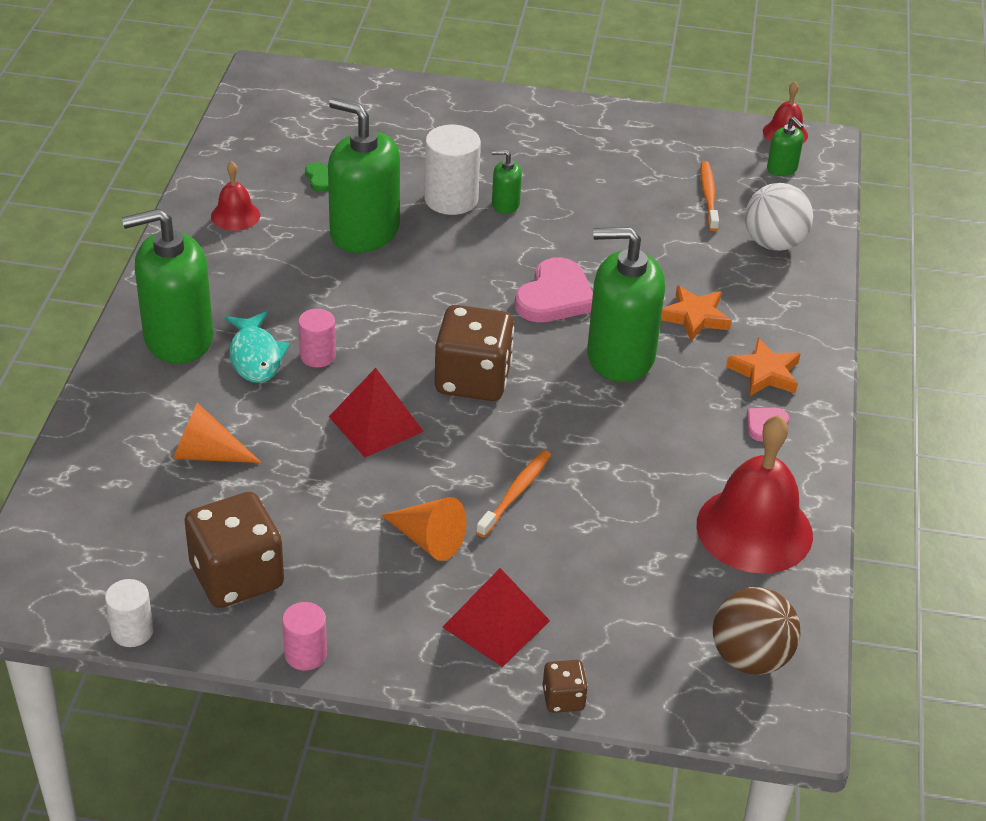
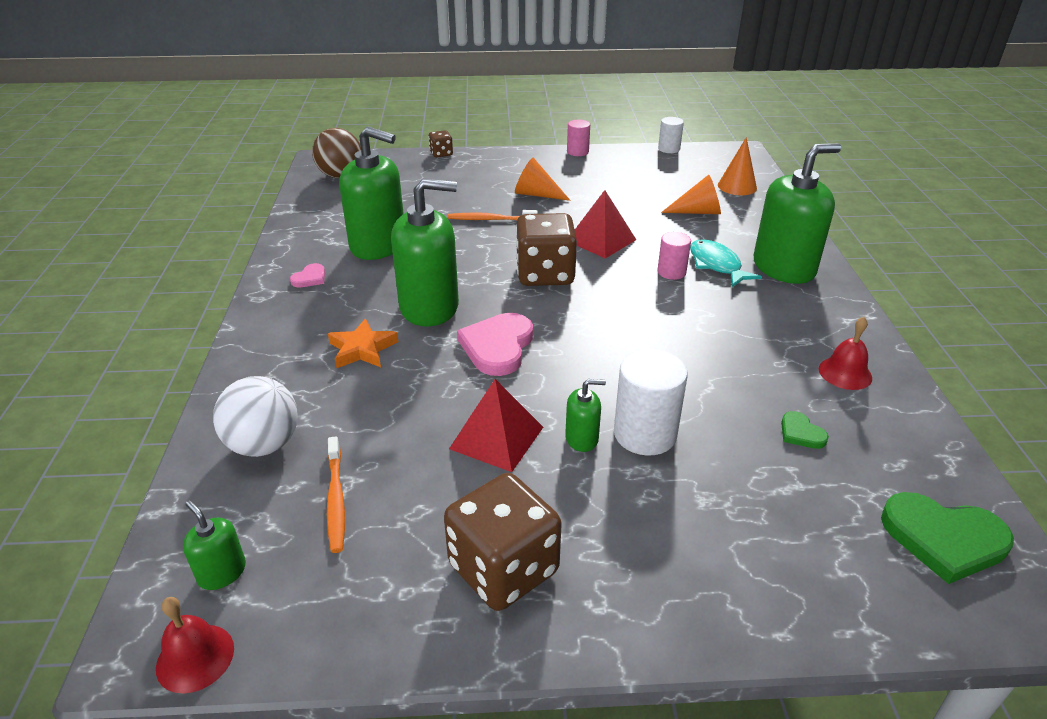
camera: 170 degrees right, 5 degrees down
(101, 500) = (737, 186): none -> orange cone
(237, 576) = (633, 170): brown dice -> brown dice (503, 569)
(284, 107) = (943, 539): none -> green heart
(364, 232) = (709, 378): green soap dispenser -> green soap dispenser (378, 245)
(496, 624) = (483, 171): red pyramid -> red pyramid (496, 437)
(516, 493) = (490, 219): orange toothbrush -> orange toothbrush turned 75 degrees clockwise
(754, 529) = (329, 223): red bell -> none
(765, 373) = (302, 313): orange star -> none

